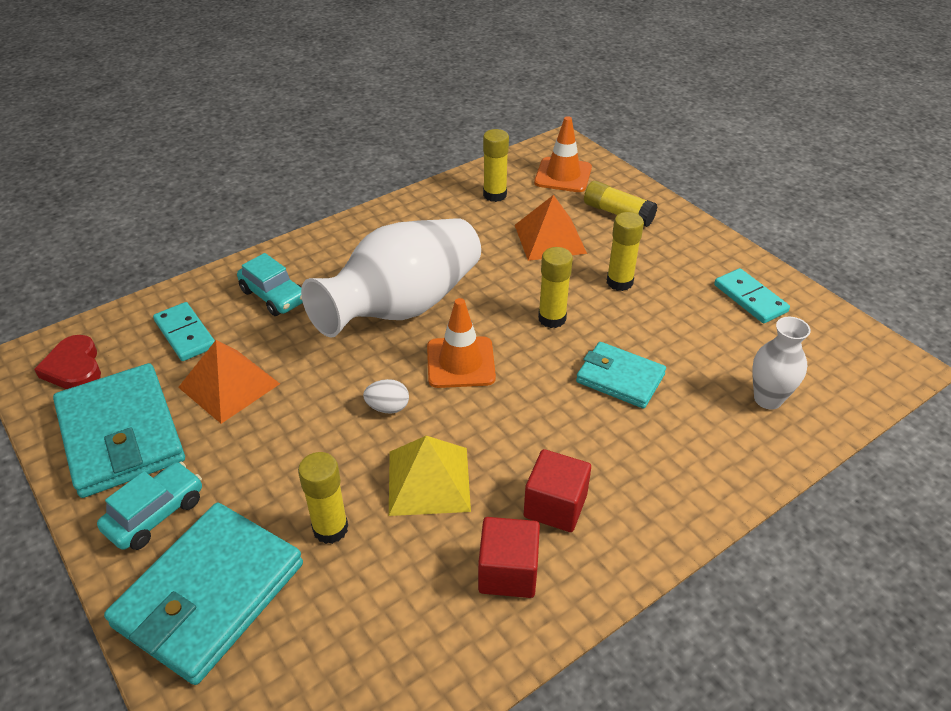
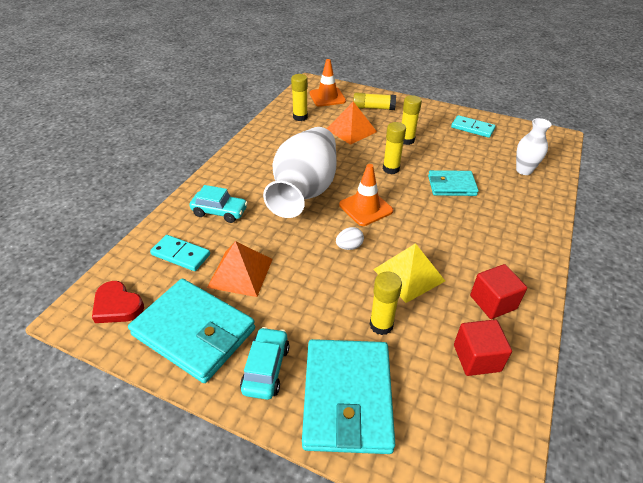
camera: 30 degrees left, 0 degrees up
(555, 506) = (482, 259): red cube -> red cube (476, 358)

